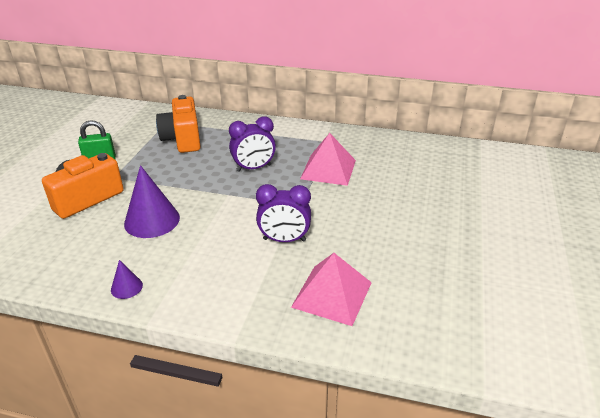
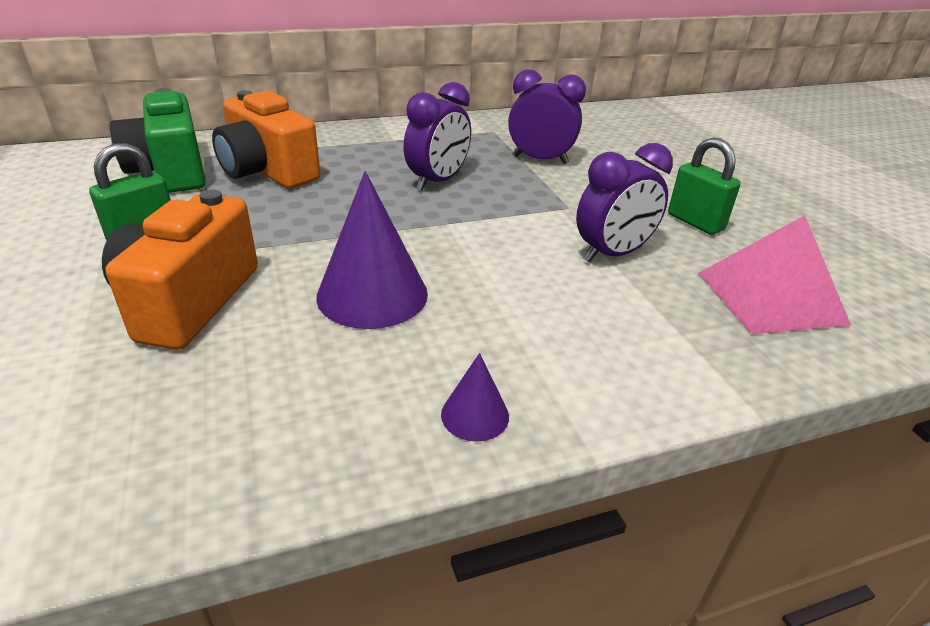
camera: 35 degrees left, 0 degrees up
(143, 128) = (171, 171): none -> green camera
(328, 169) = (540, 160): pink pyramid -> purple clock
(360, 238) = (695, 222): none -> green padlock

